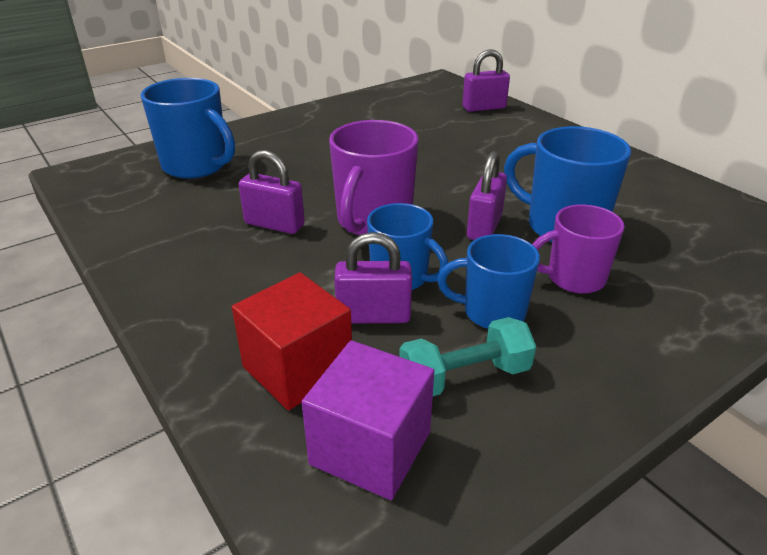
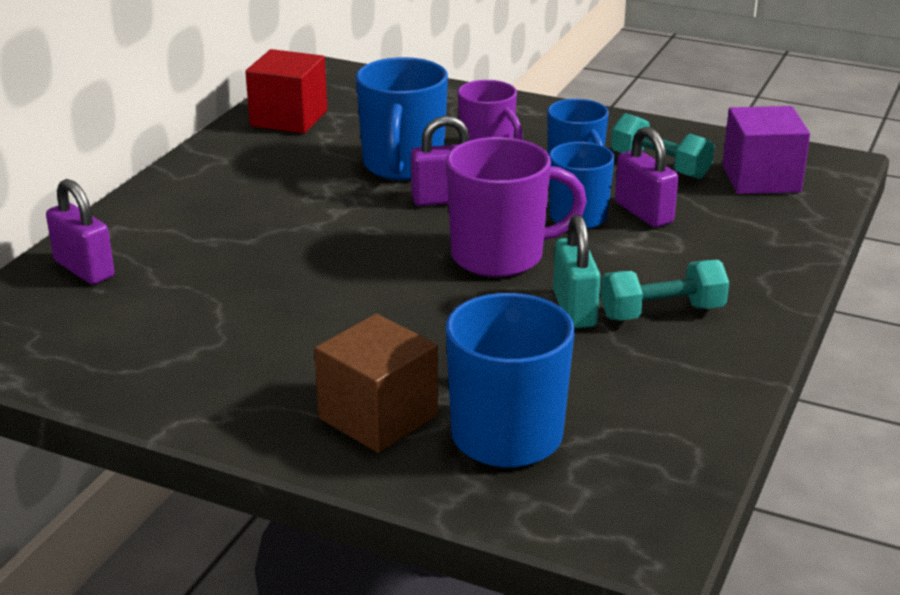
camera: 120 degrees left, 5 degrees down
(225, 256) = (662, 312): none -> turquoise dumbbell
(258, 142) = (378, 417): none -> brown cube
(274, 224) = (574, 309): purple padlock -> turquoise padlock
(297, 368) = (739, 222): red cube -> red cube (289, 118)

